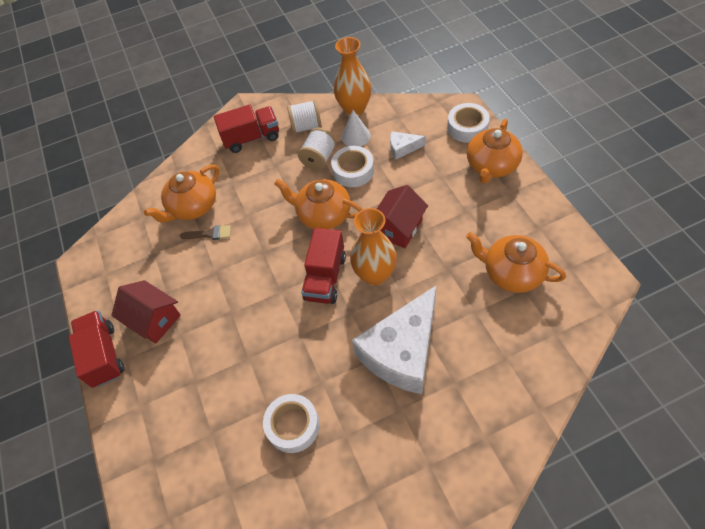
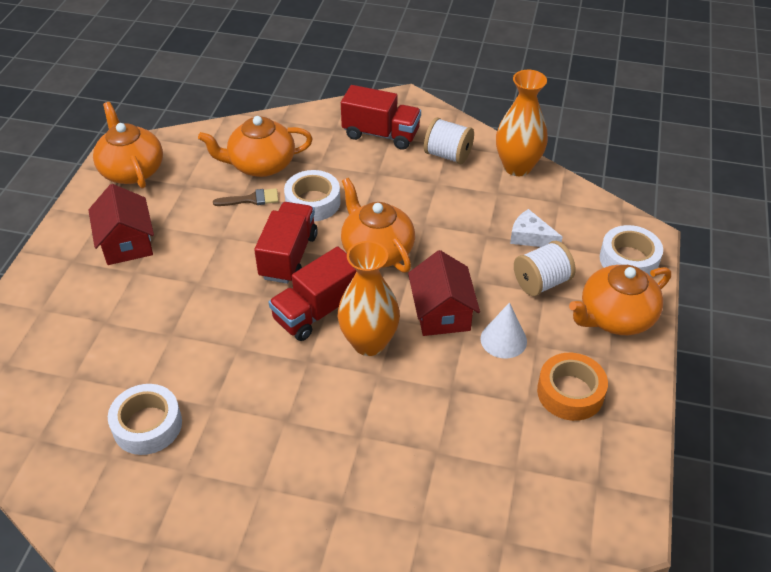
camera: 30 degrees right, 10 degrees down
(103, 355) = (56, 245): red truck -> red truck (288, 256)
(210, 234) = (251, 199): brown brush -> brown brush turned 45 degrees counterclockwise
(319, 158) = (429, 194): white spool -> white spool (541, 282)
(353, 171) = (452, 227): white tape -> white tape (313, 202)
(355, 136) = (490, 194): white cone -> white cone (503, 340)
(398, 227) = (441, 313): red house -> red house turned 75 degrees counterclockwise
(402, 351) = (320, 435): white cheese -> none
(509, 226) = (570, 392): none -> orange tape
(512, 273) = (520, 442): orange teapot -> orange teapot (132, 170)

